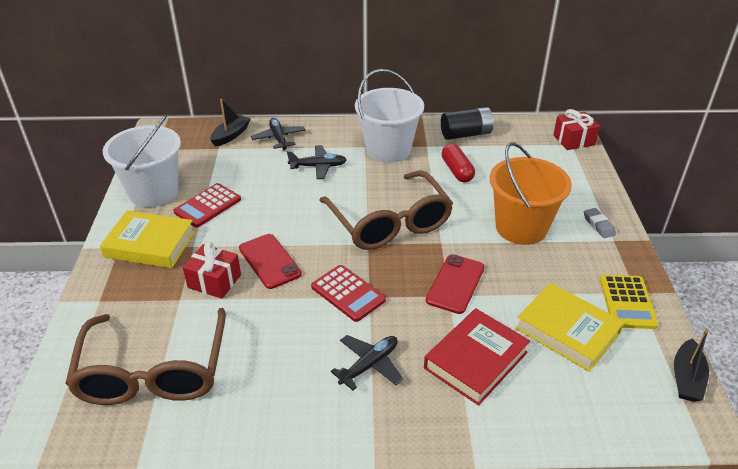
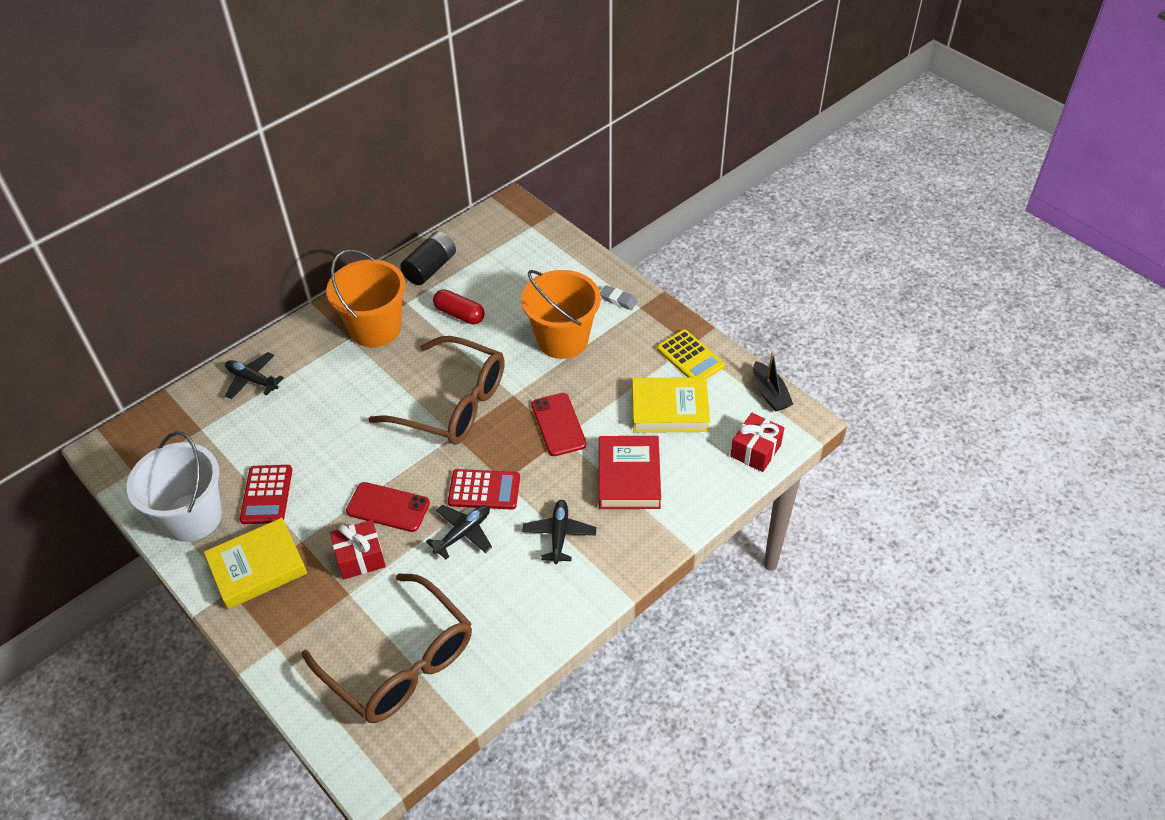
camera: 40 degrees left, 10 degrees up
(231, 135) = (196, 407): black boat -> none
(318, 166) = (328, 387): black plane -> black plane (463, 533)
(388, 150) = (375, 328): white bucket -> orange bucket
(573, 140) = (529, 220): red gift -> red gift (755, 450)

